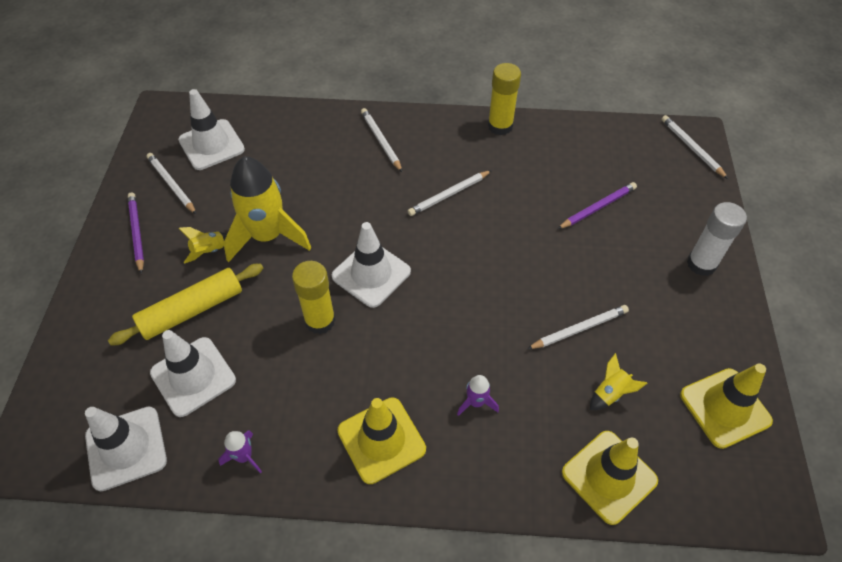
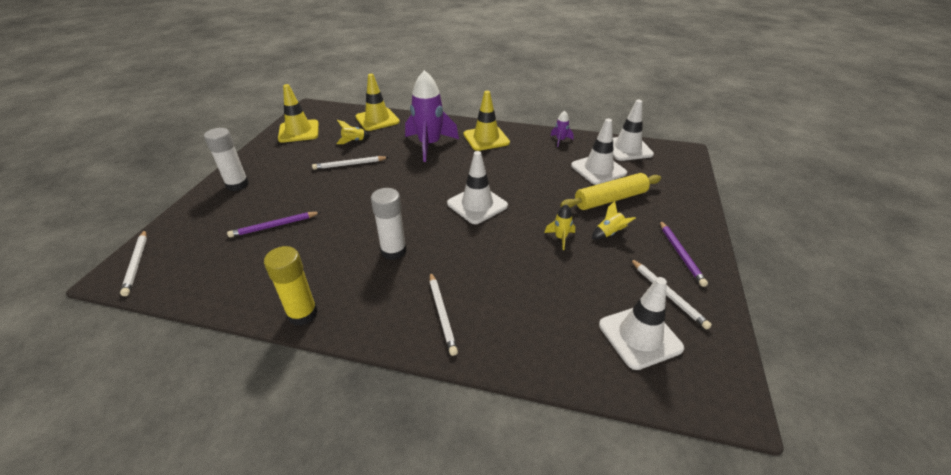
camera: 170 degrees left, 15 degrees down
(267, 236) = (560, 238): yellow rocket -> yellow rocket, size x0.43
(320, 320) = (517, 185): yellow glue stick -> none
(449, 195) = (393, 251): white pencil -> white glue stick
(476, 402) = (429, 145): purple rocket -> purple rocket, size x2.32

